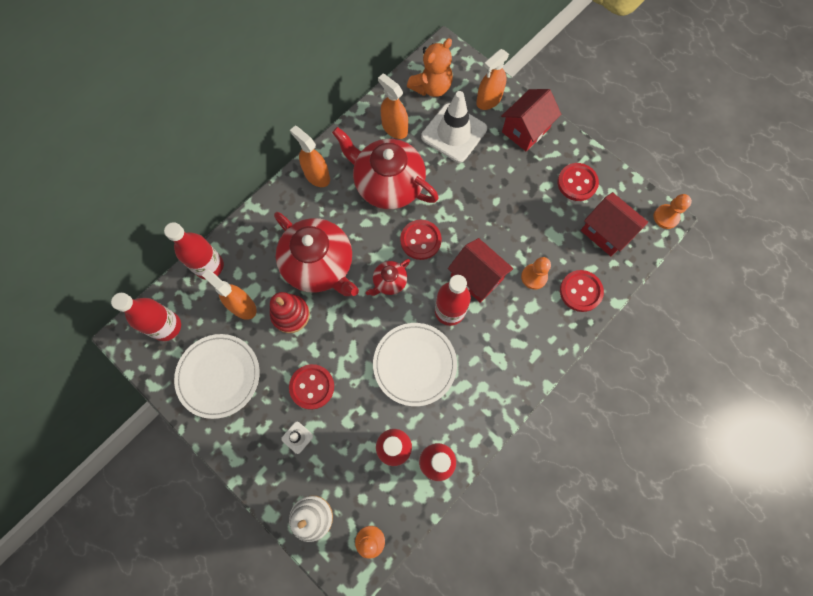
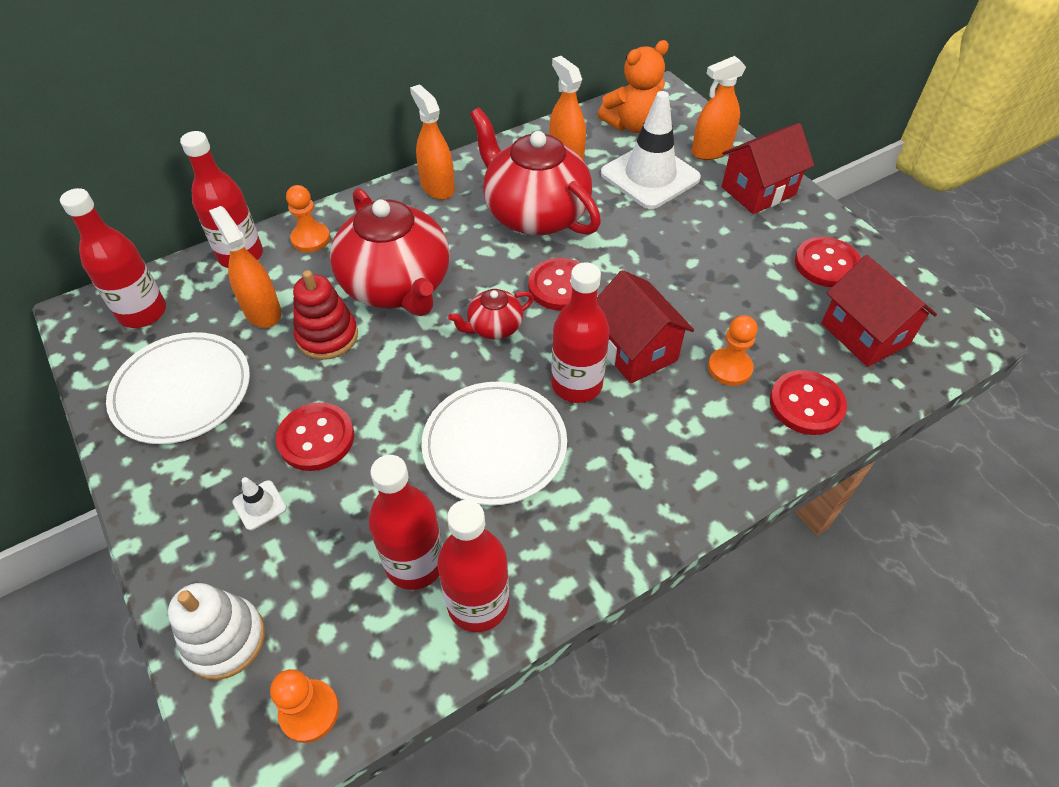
camera: 15 degrees right, 20 degrees down
(666, 217) = (971, 334): orange pawn -> orange pawn (311, 239)

